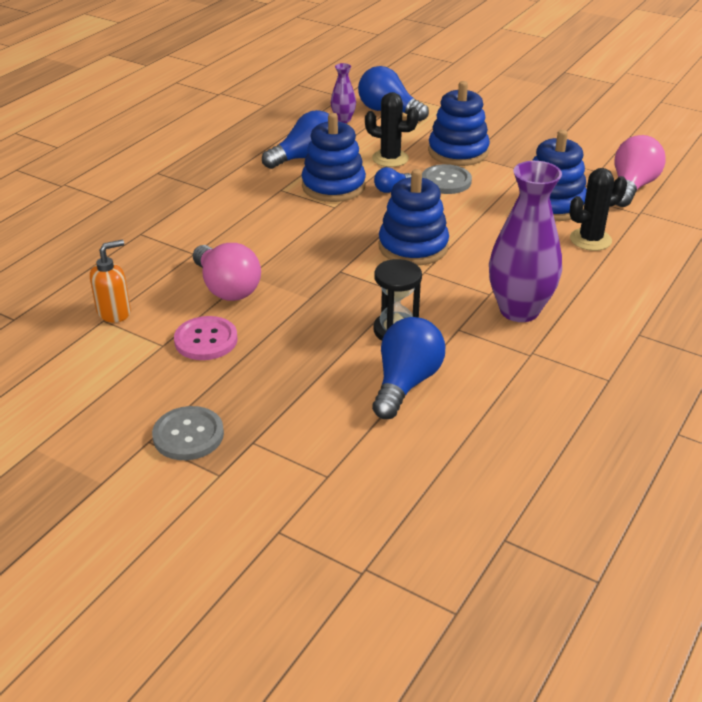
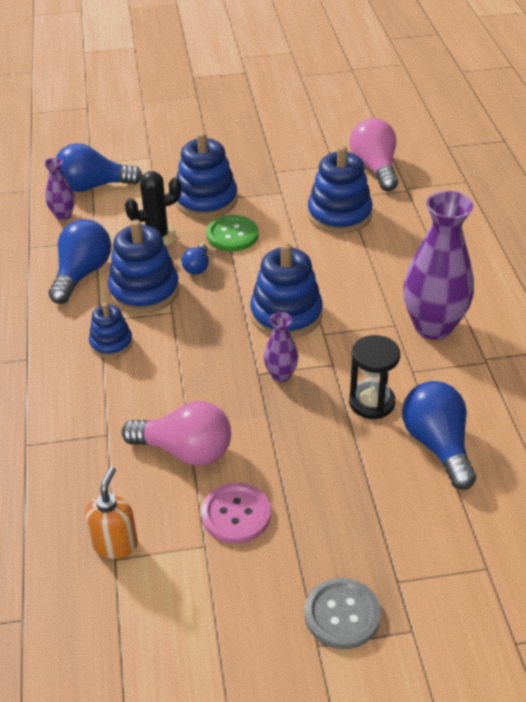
camera: 40 degrees left, 5 degrees up
(268, 205) = (111, 343): none -> blue stacking toy
(354, 280) = (281, 375): none -> purple vase
(446, 181) = (232, 235): grey button -> green button
(590, 240) = (404, 233): black cactus -> none

